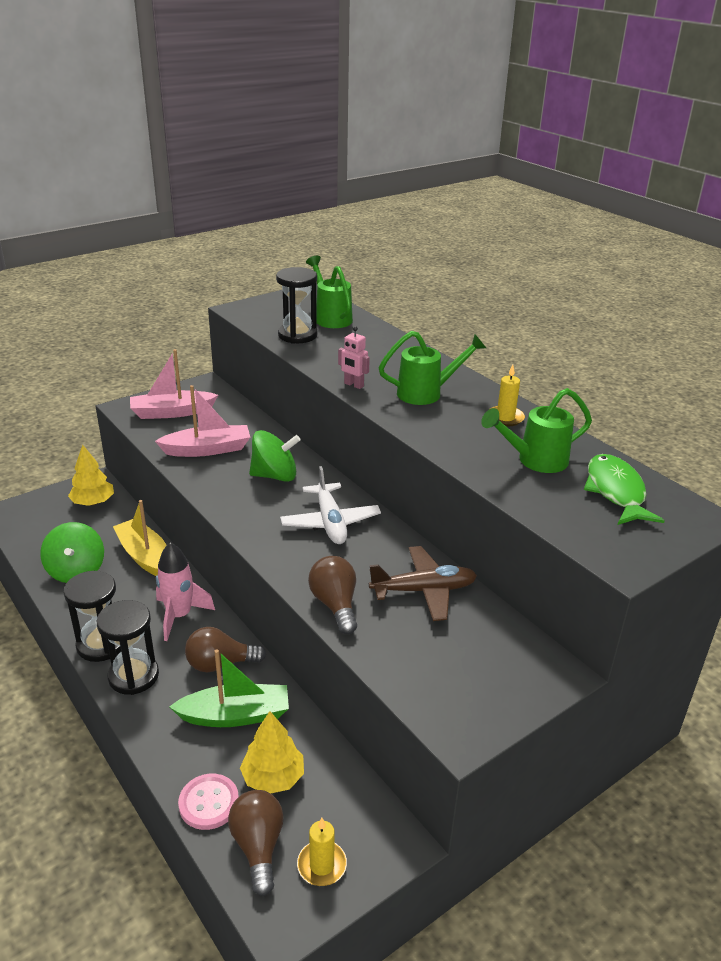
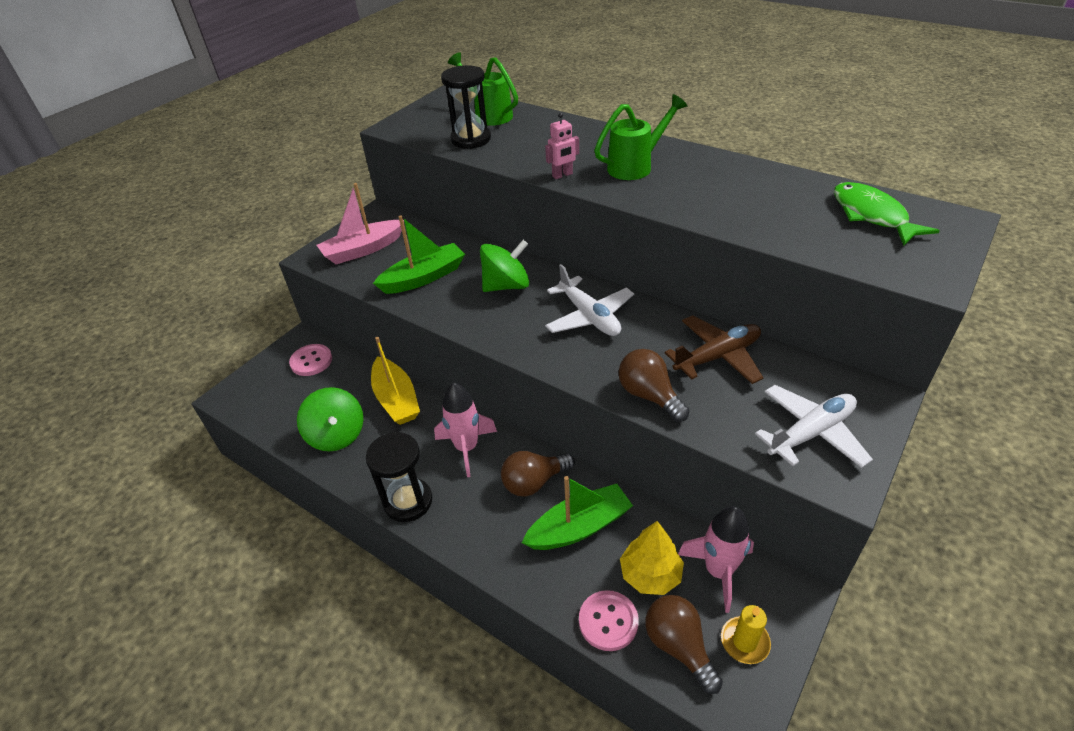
camera: 15 degrees left, 10 degrees up
(93, 502) = (311, 361): yellow tree -> pink button
(133, 676) = (459, 522): black hourglass -> none
(145, 556) = (396, 399): yellow boat -> yellow boat turned 150 degrees counterclockwise
(208, 449) = (424, 277): pink boat -> green boat
(338, 797) = (718, 571): none -> pink rocket
(353, 385) = (562, 175): pink robot -> pink robot turned 45 degrees counterclockwise
(462, 682) = (811, 433): none -> white plane
(505, 418) = (723, 172): yellow candle -> none
(534, 461) = (781, 205): green watering can -> none

